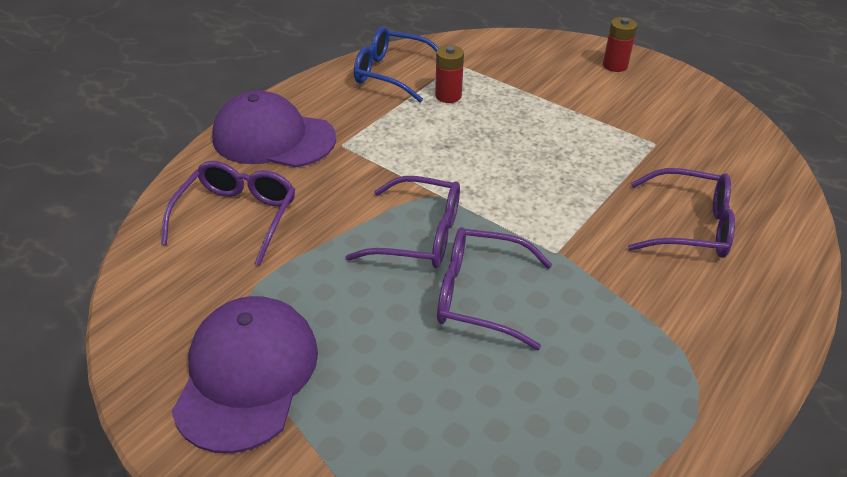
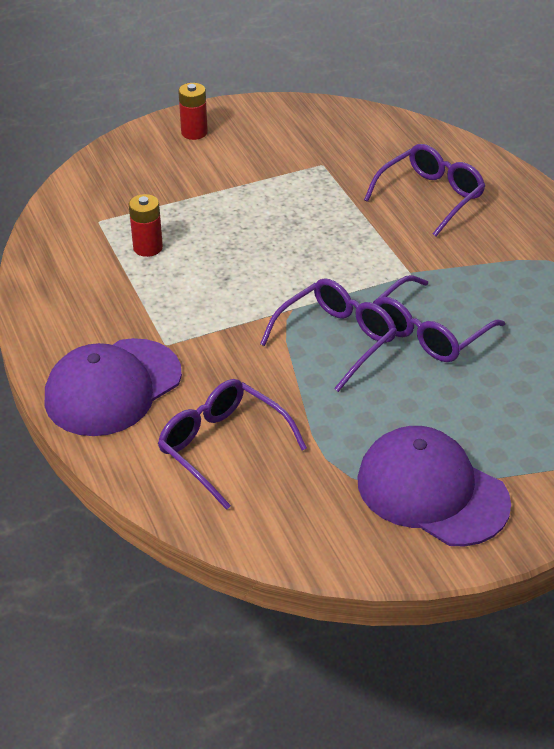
camera: 60 degrees left, 0 degrees up
(391, 73) = (71, 270): blue glasses -> none

